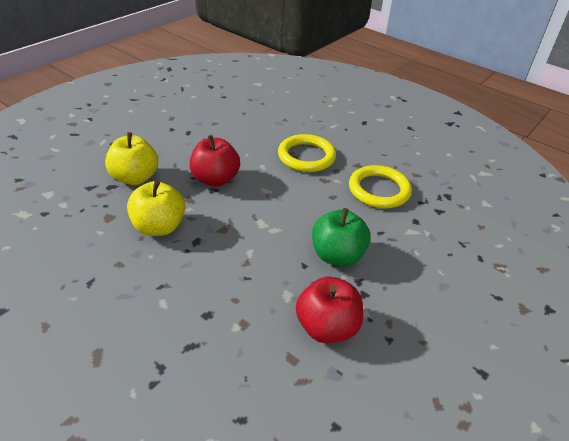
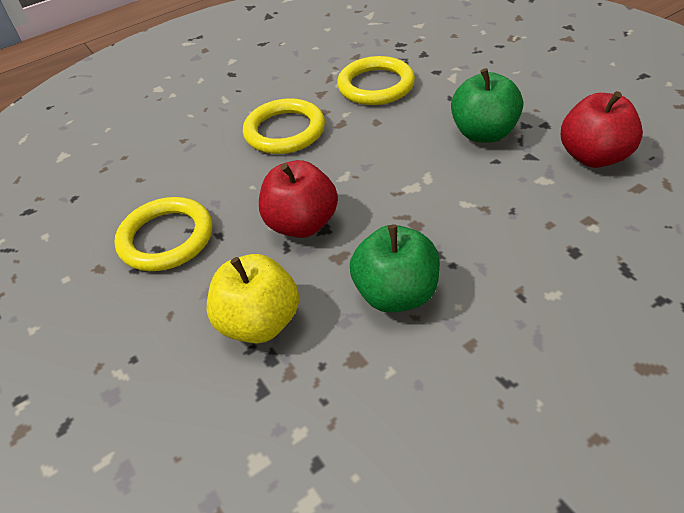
camera: 65 degrees left, 5 degrees up
(159, 227) = (396, 293): yellow apple -> green apple
(196, 133) = (166, 238): none -> yellow ring

